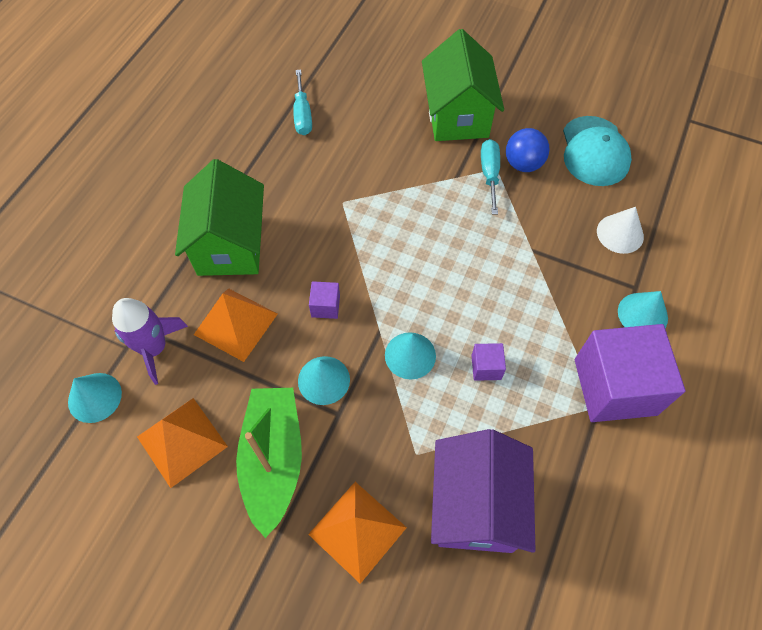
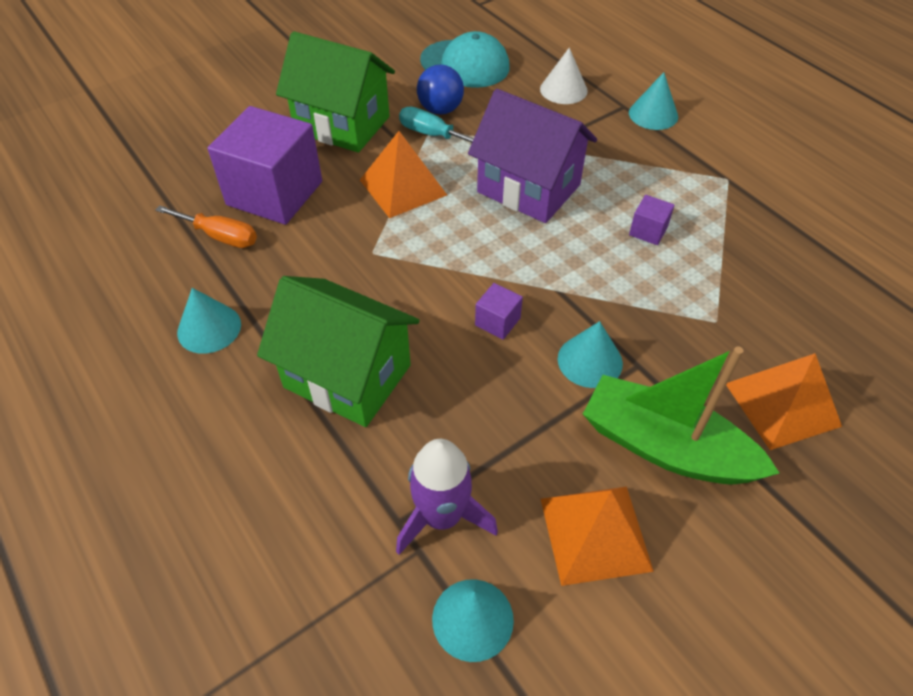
camera: 60 degrees left, 10 degrees down
(236, 324) = (464, 414): orange pyramid -> orange pyramid (403, 187)
(302, 115) = (220, 236): turquoise screwdriver -> orange screwdriver
(410, 355) = (602, 279): turquoise cone -> turquoise cone (209, 328)
(476, 506) = (791, 301): purple house -> purple house (528, 188)
(615, 387) = (714, 161): purple cube -> purple cube (274, 193)

